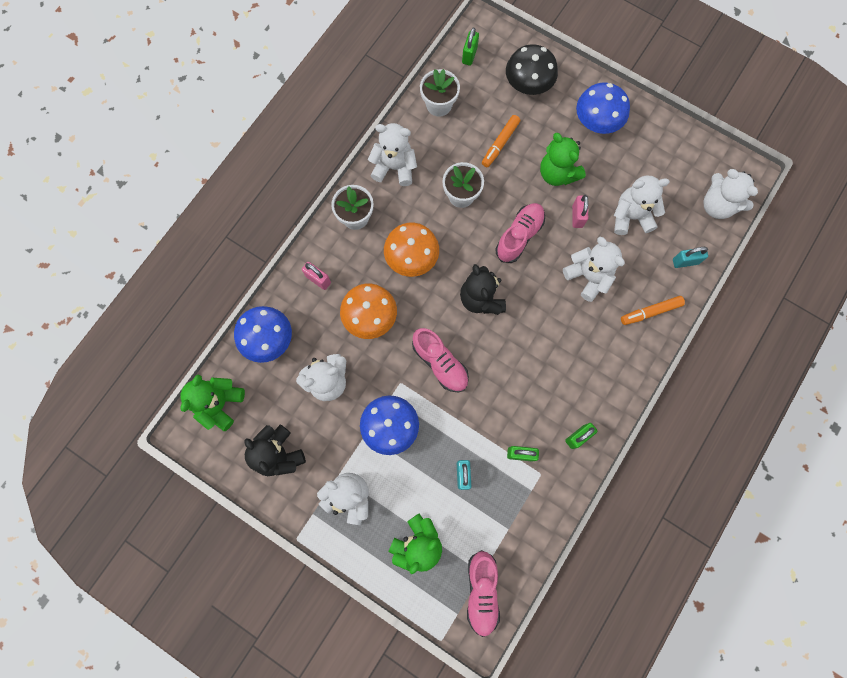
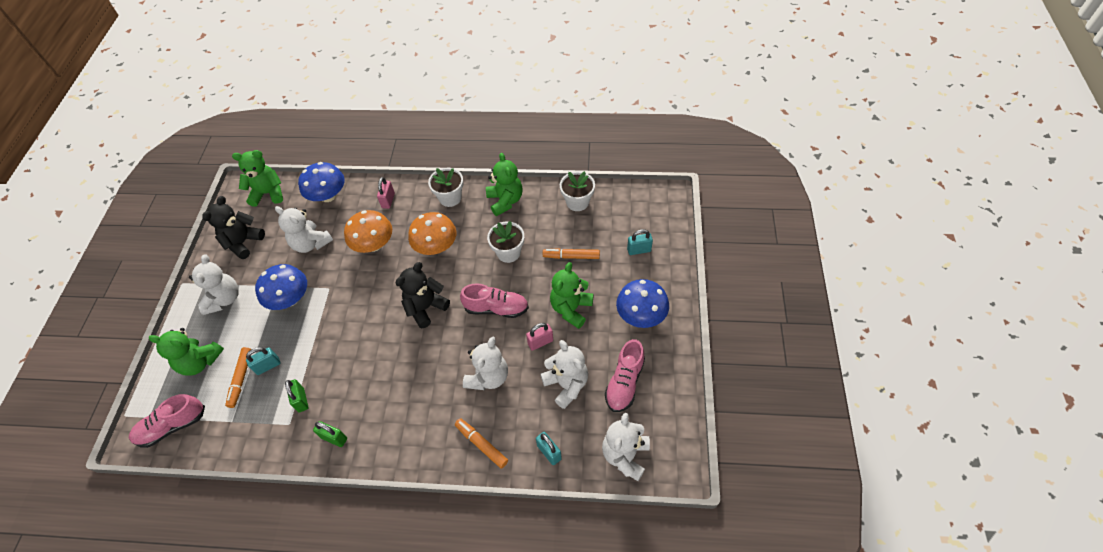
camera: 65 degrees right, 20 degrees down
(394, 167) = (505, 201): white teddy bear -> green teddy bear
(440, 363) = (356, 306): pink shoe -> pink shoe (624, 382)
(463, 506) = (241, 379): none -> orange marker
(469, 55) = (635, 200): green padlock -> none
(528, 85) = (639, 250): black mushroom -> turquoise padlock

